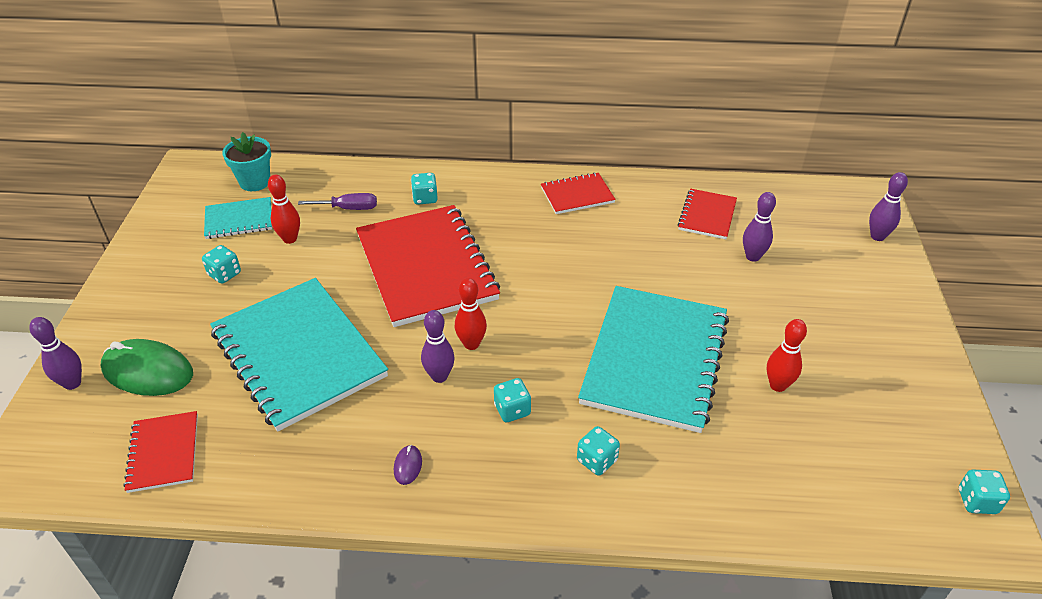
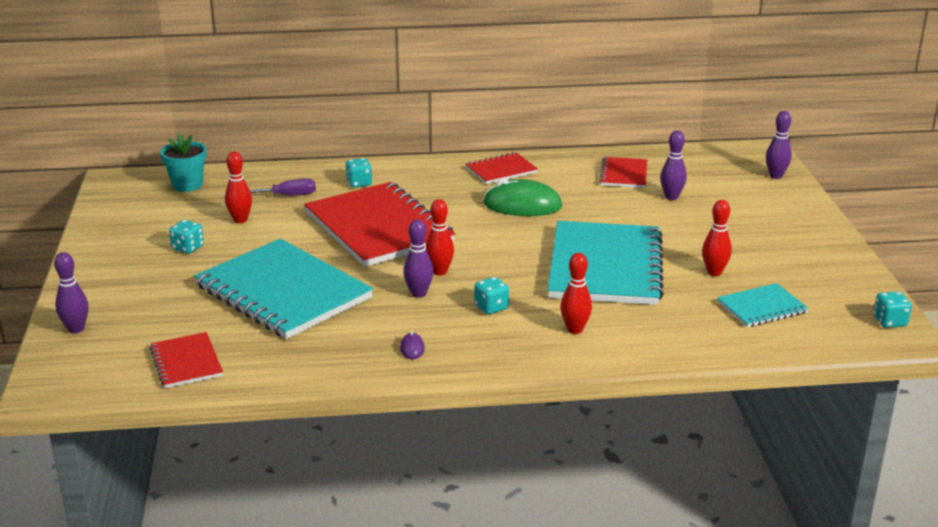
camera: 10 degrees left, 15 degrees down
(148, 371) = (145, 315): green mouse -> green mouse (522, 205)
(239, 220) = (184, 211): turquoise notebook -> turquoise notebook (762, 307)
(597, 460) = (575, 329): turquoise dice -> red bowling pin

